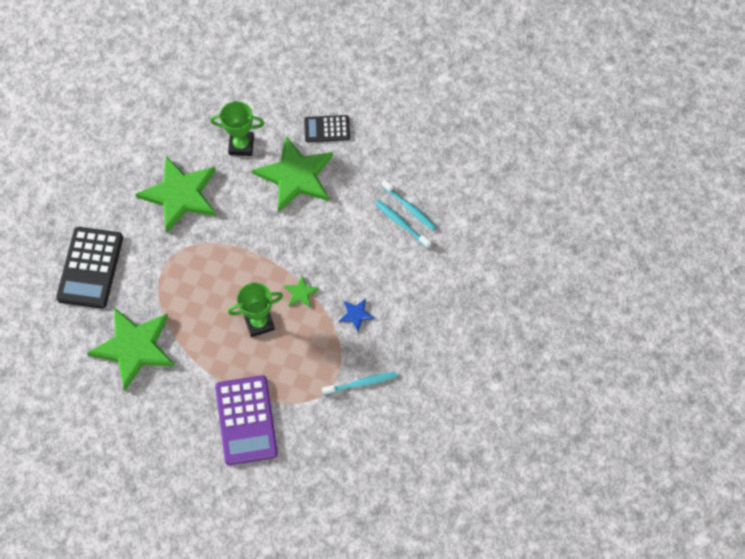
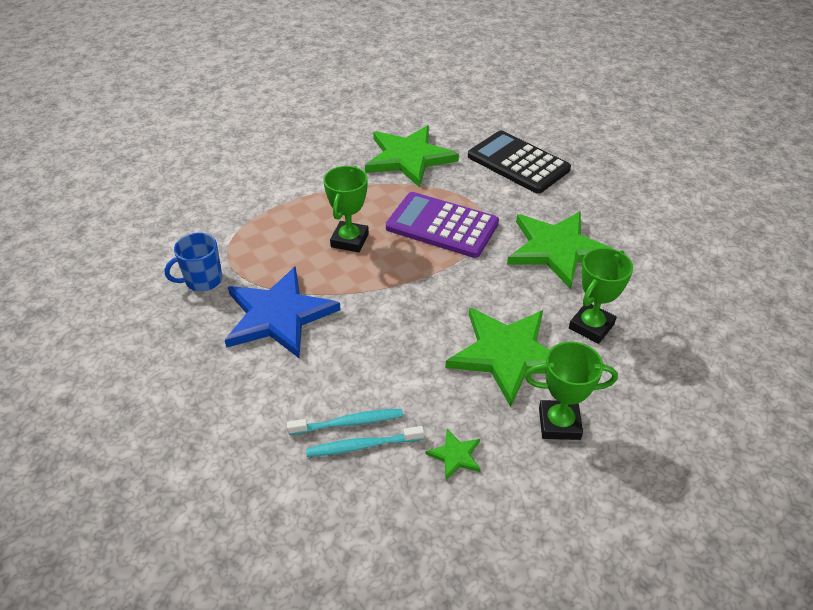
camera: 125 degrees right, 20 degrees down
(246, 420) = (264, 191): purple calculator -> purple calculator (442, 226)
(301, 293) = (350, 285): green star -> green star (455, 455)
(327, 129) = (559, 423): black calculator -> green trophy
(356, 314) = (278, 315): blue star -> blue star, size x2.42
(361, 383) = (203, 280): turquoise toothbrush -> blue mug

